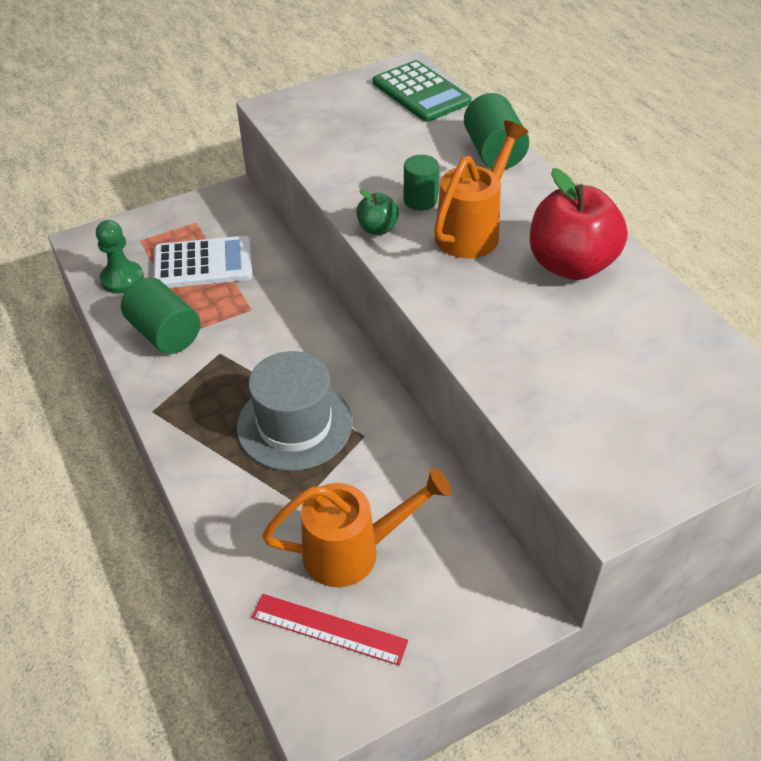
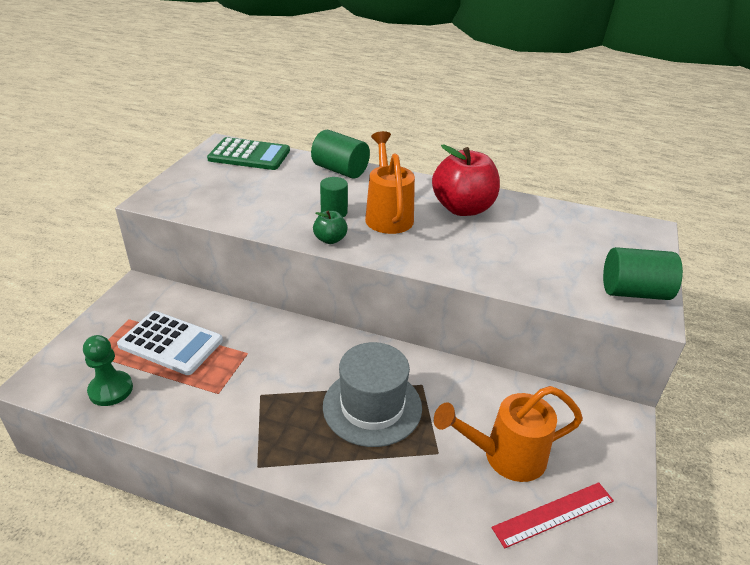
camera: 45 degrees left, 10 degrees down
(165, 333) = (199, 407): green cylinder -> green cylinder (634, 292)
(203, 264) = (171, 343): white calculator -> white calculator turned 75 degrees clockwise
(353, 551) = (505, 456): orange watering can -> orange watering can turned 135 degrees counterclockwise

